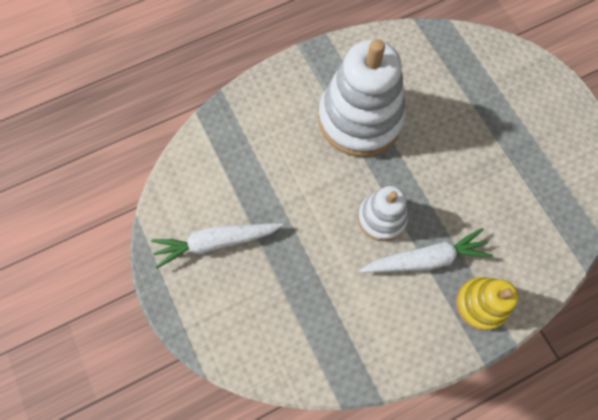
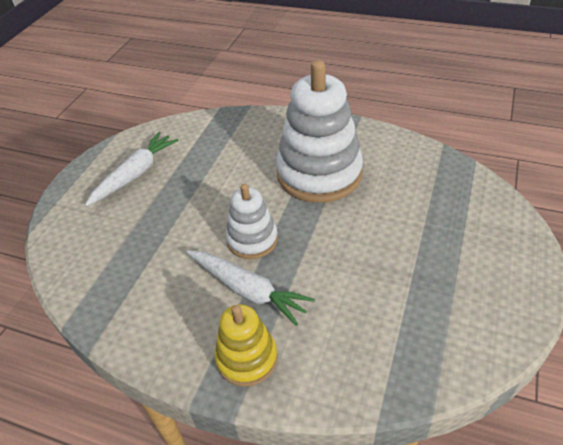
camera: 50 degrees right, 25 degrees down
(216, 242) = (135, 174): white carrot -> white carrot turned 90 degrees clockwise

